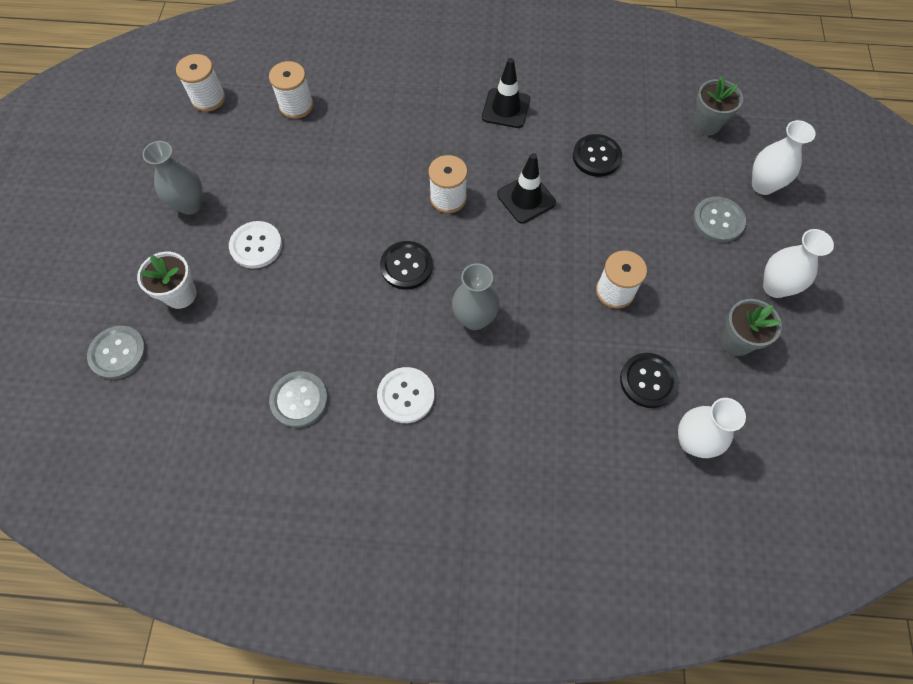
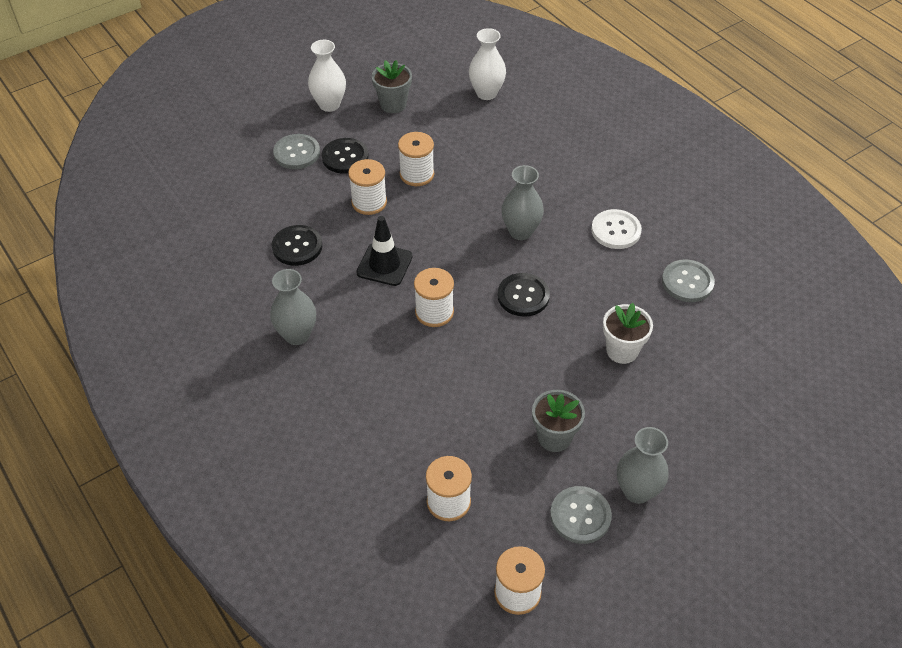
camera: 130 degrees left, 15 degrees down
(118, 353) = (796, 417): grey button -> grey button (580, 516)
(180, 294) = (711, 420): white flower pot -> white flower pot (622, 350)
(256, 246) = (616, 406): white button -> none
(506, 108) = (297, 335): black traffic cone -> grey vase
(608, 233) = (369, 202): none -> white spool
(648, 381) = (468, 128): black button -> black button (345, 157)
(706, 124) = (197, 201): grey flower pot -> grey flower pot (554, 437)
(763, 185) = (237, 145): white vase -> none

